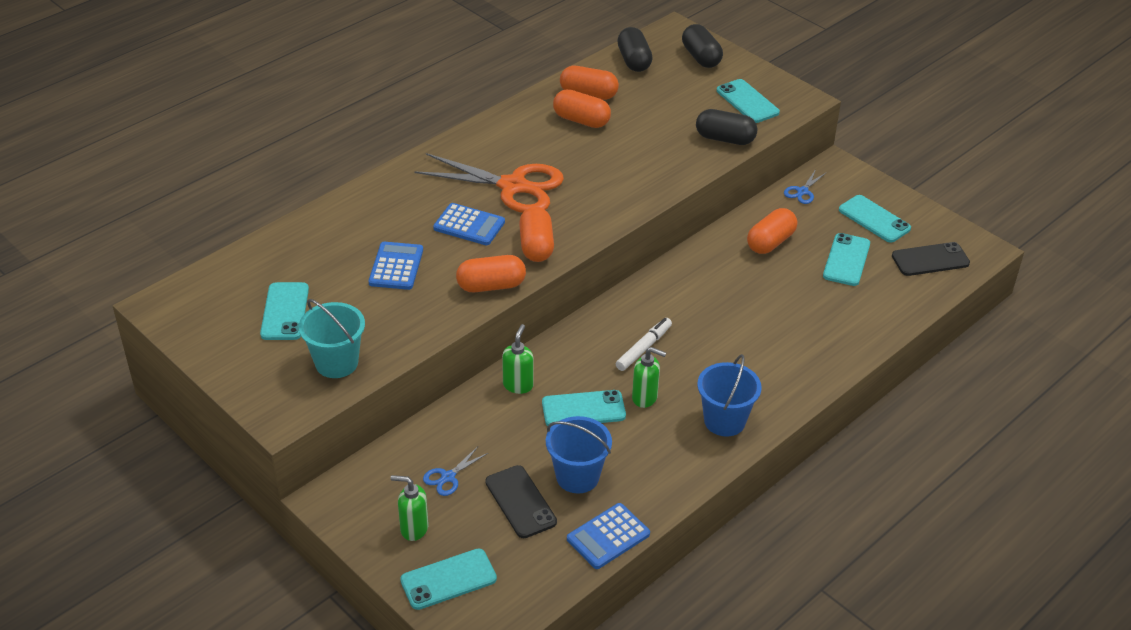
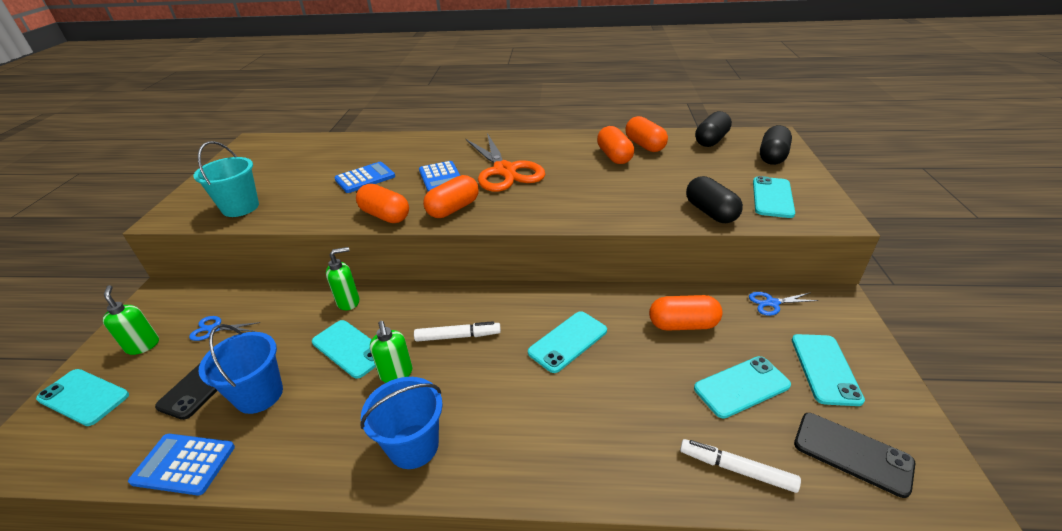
camera: 50 degrees right, 5 degrees down
(285, 311) = (280, 170): turquoise phone -> turquoise phone (568, 341)
(892, 306) = (736, 469): none -> white marker

